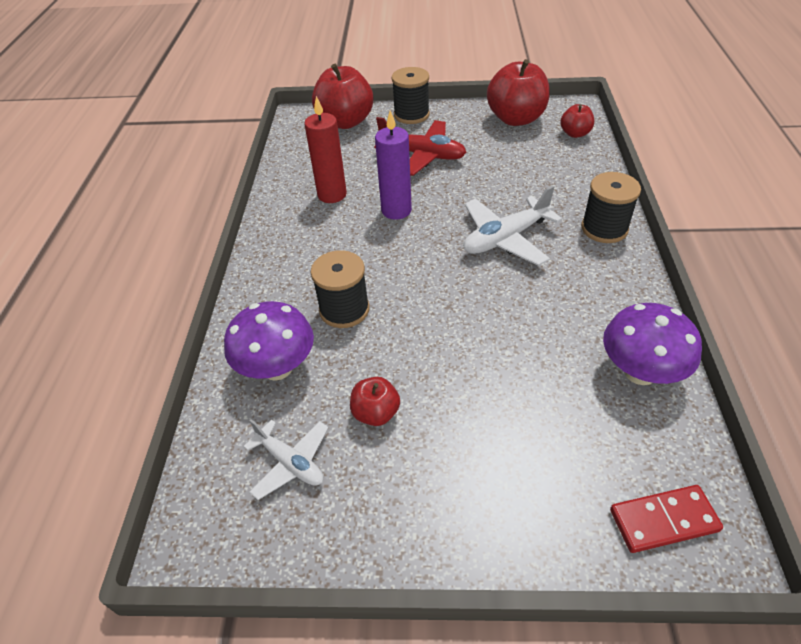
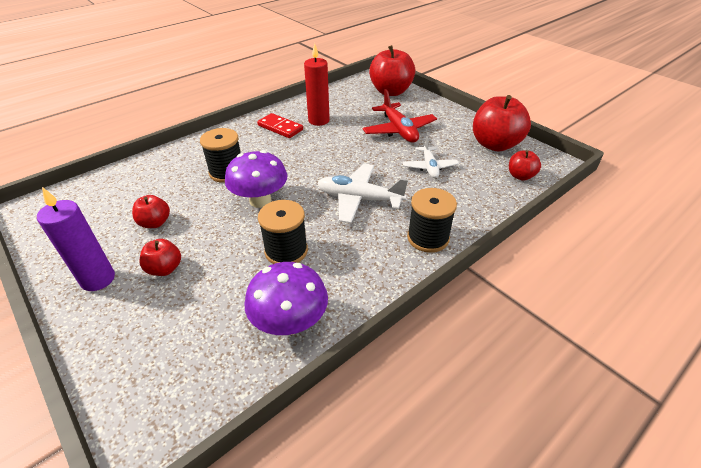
camera: 45 degrees right, 5 degrees down
(277, 367) = (162, 174): purple mushroom -> purple mushroom (260, 200)
(290, 463) = (98, 212): white plane -> white plane (429, 167)
(396, 210) = (333, 147): purple candle -> purple candle (98, 279)
(411, 115) = (433, 107): black spool -> black spool (286, 251)
(473, 436) = (165, 269): none -> red apple
(663, 520) = (151, 396): red domino -> red domino (280, 128)

